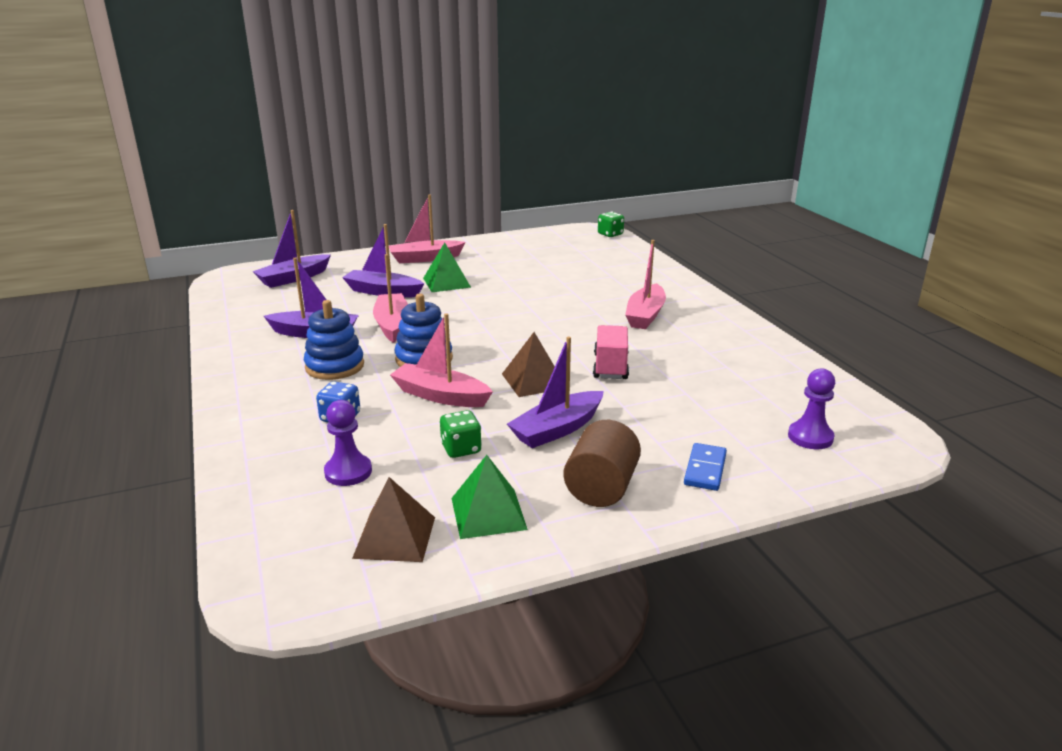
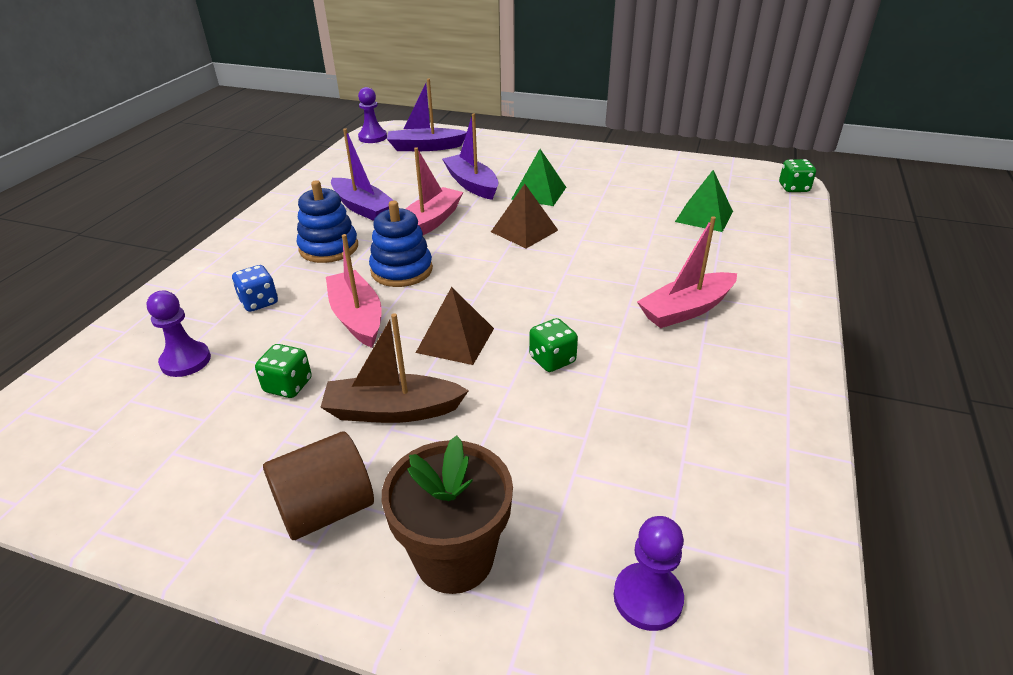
camera: 40 degrees right, 10 degrees up
(225, 284) = (372, 137): none -> purple pawn
(394, 537) = (115, 449): brown pyramid -> brown pyramid (524, 231)
(425, 258) = (557, 160): pink boat -> none
(488, 513) = (203, 472): green pyramid -> green pyramid (704, 216)
(557, 429) = (392, 411): purple boat -> brown boat
(610, 367) = (552, 360): pink truck -> green dice
(705, 469) = (454, 558): blue domino -> brown flower pot

